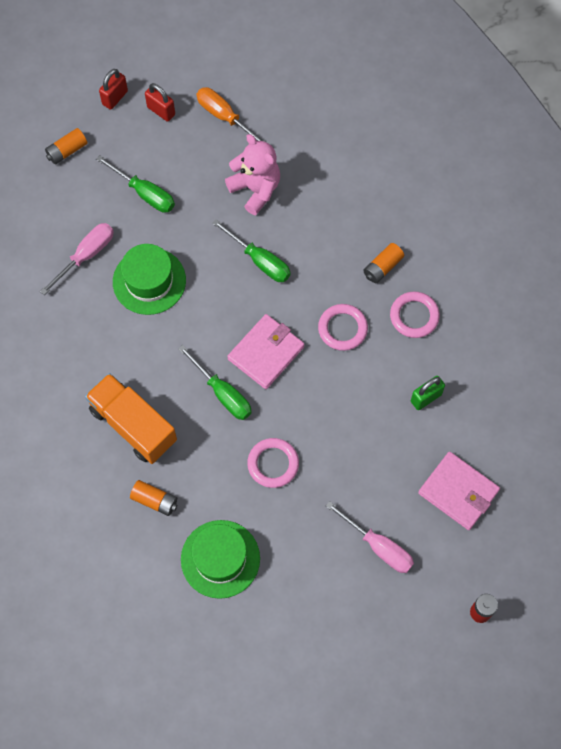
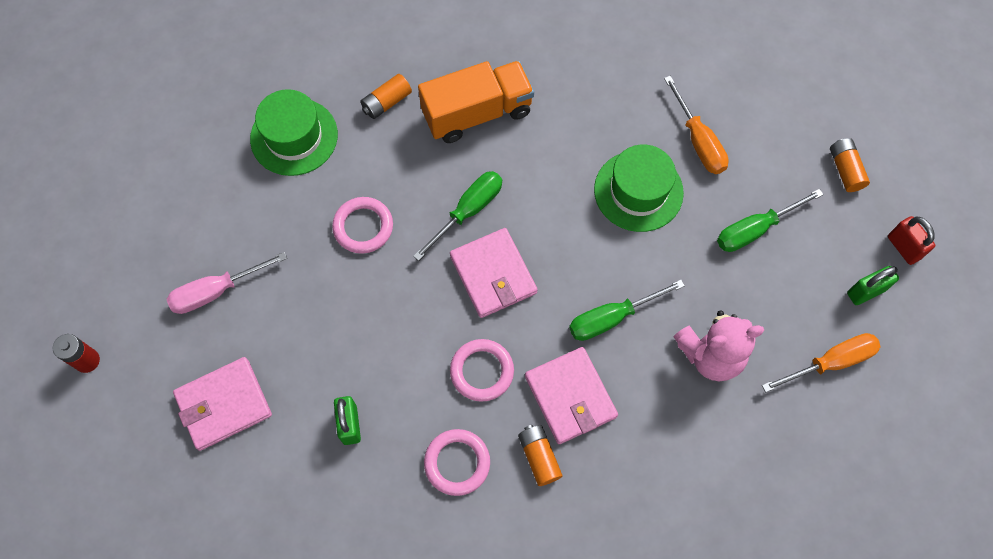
camera: 115 degrees right, 0 degrees up
(86, 255) = (698, 141): pink screwdriver -> orange screwdriver
(161, 111) = (865, 292): red padlock -> green padlock
(223, 393) = (468, 211): green screwdriver -> green screwdriver turned 150 degrees clockwise
(331, 265) = (570, 396): none -> pink wallet

